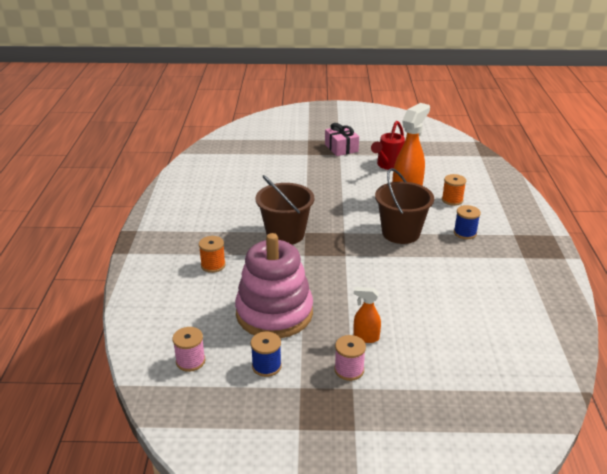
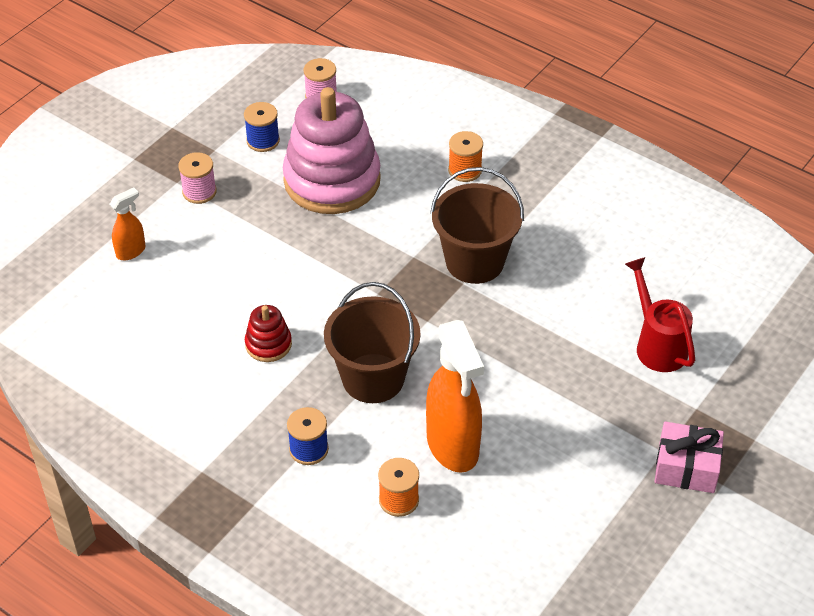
camera: 125 degrees right, 15 degrees up
(365, 337) = (226, 228): orange spray bottle -> orange spray bottle (131, 251)
(388, 165) = (572, 493): red watering can -> red watering can (657, 345)
(426, 274) = (268, 344): none -> red stacking toy

